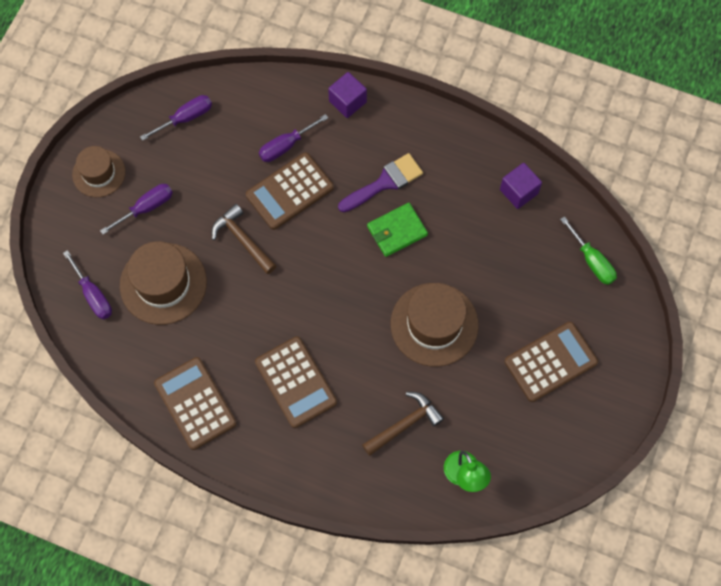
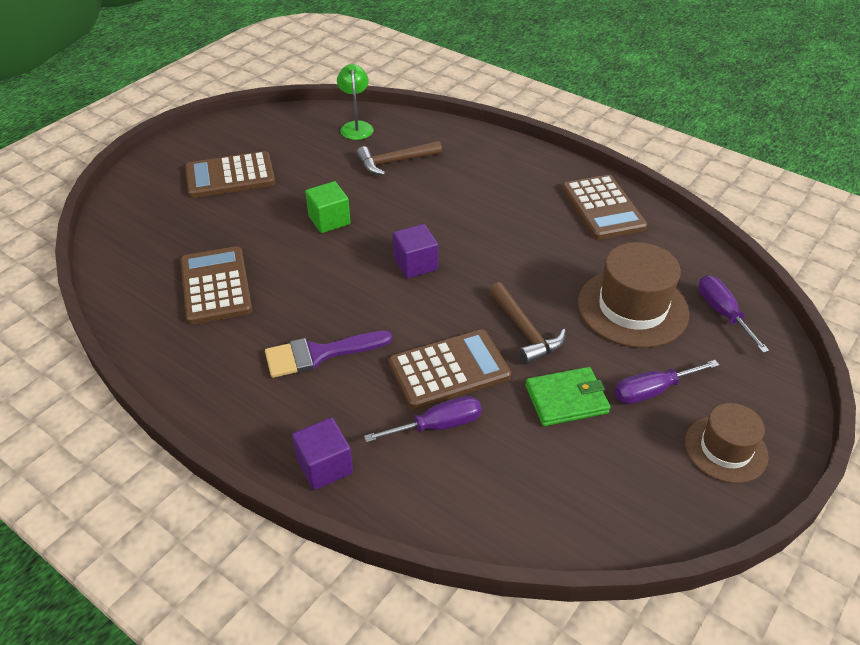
camera: 165 degrees left, 25 degrees down
(186, 118) = (584, 499): purple screwdriver -> none
(295, 382) = (493, 205): brown calculator -> brown calculator (216, 286)
(397, 231) = (329, 303): green wallet -> green wallet (566, 399)
(434, 324) = (329, 220): brown hat -> green cube
(518, 191) = (159, 311): purple cube -> purple cube (415, 264)
(592, 261) = (128, 237): green screwdriver -> none

